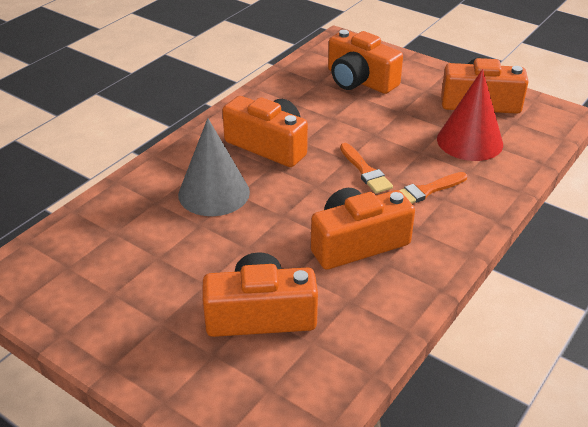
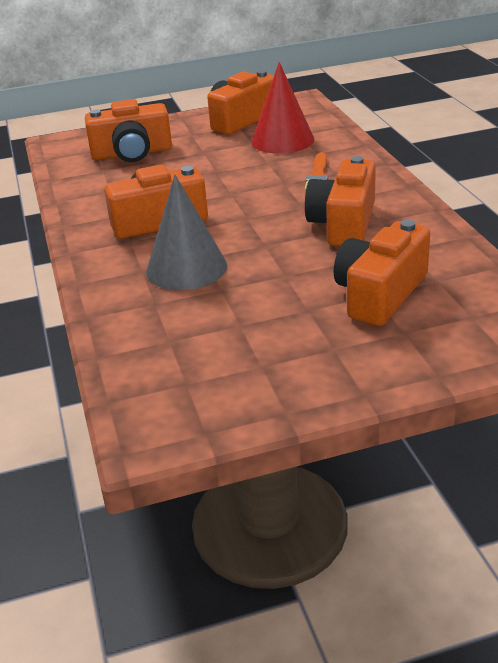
camera: 50 degrees left, 5 degrees down
(365, 171) = (258, 191): orange brush -> none

